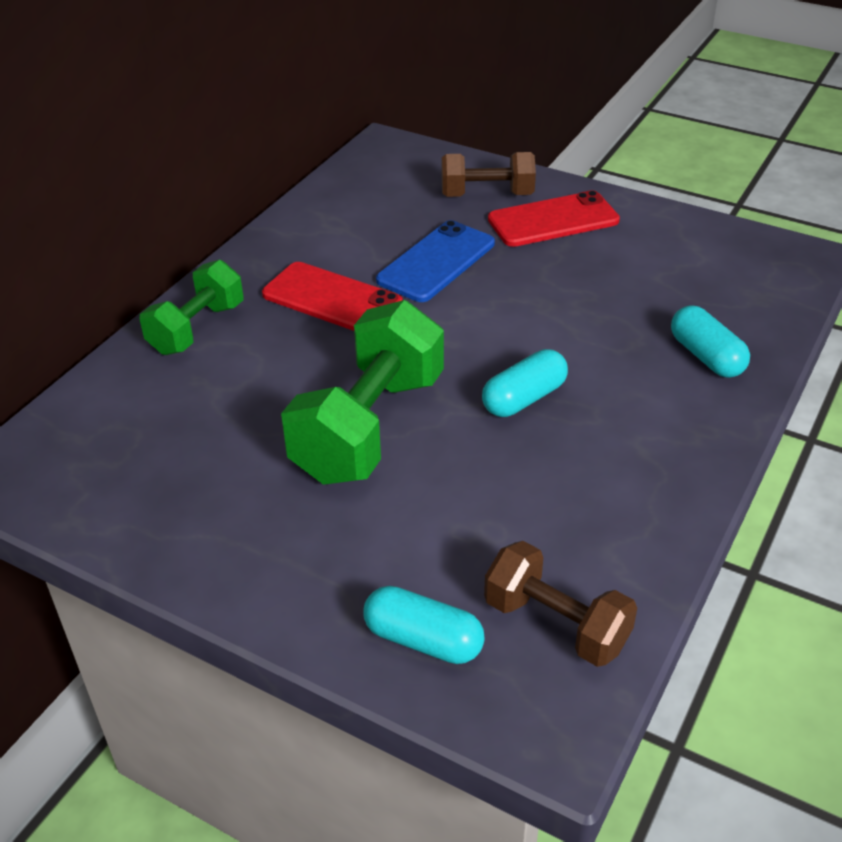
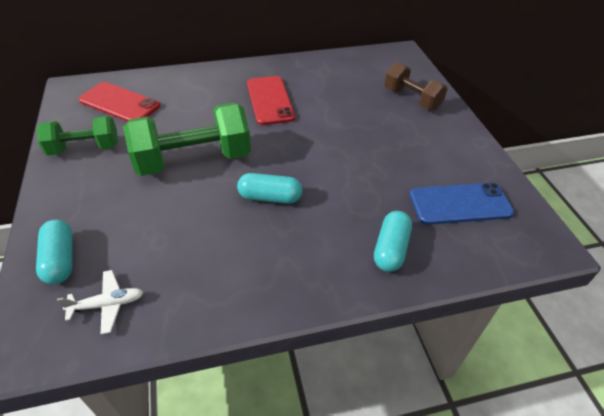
camera: 45 degrees right, 5 degrees up
(197, 328) = (206, 79): green dumbbell -> green dumbbell (84, 148)
(436, 262) = (337, 113): blue phone -> blue phone (460, 204)
(553, 220) = (425, 129): red phone -> red phone (119, 103)
(556, 624) = (107, 304): brown dumbbell -> white plane

